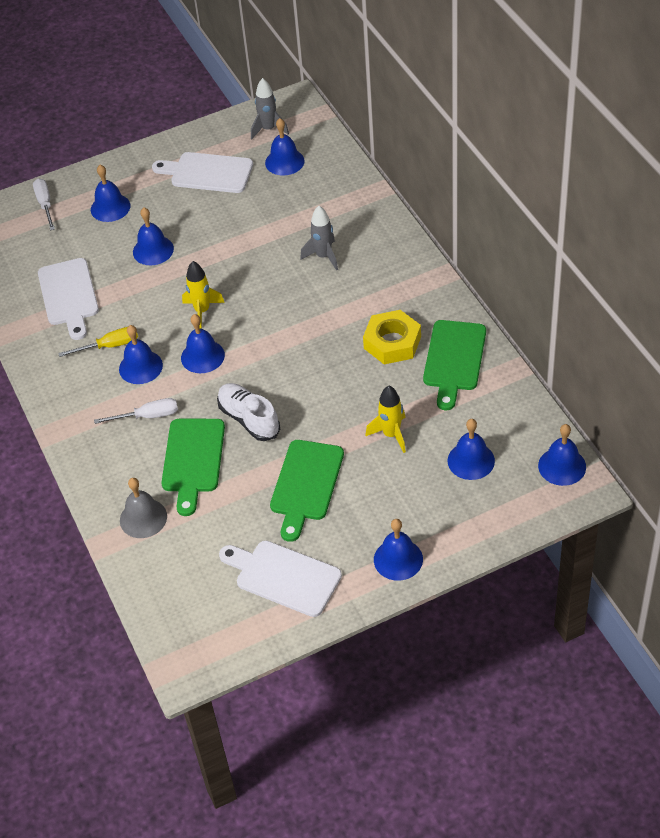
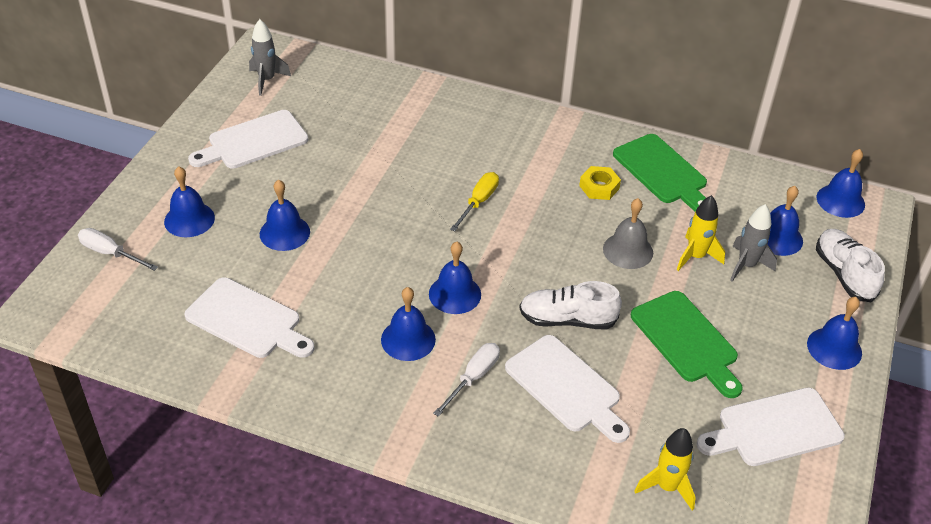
camera: 50 degrees left, 5 degrees down
(109, 346) = (351, 340): yellow screwdriver -> yellow screwdriver (478, 202)
(143, 518) = (591, 470): grey bell -> grey bell (628, 250)
(193, 460) = (566, 387): green cutting board -> white cutting board
(202, 311) = (403, 256): yellow rocket -> yellow rocket (667, 487)
(284, 162) = (316, 98): blue bell -> none
(323, 256) = (452, 153): grey rocket -> grey rocket (746, 265)
(392, 342) = (599, 187): yellow nut -> yellow nut, size x0.63
(482, 518) = (844, 274): none -> white shoe

